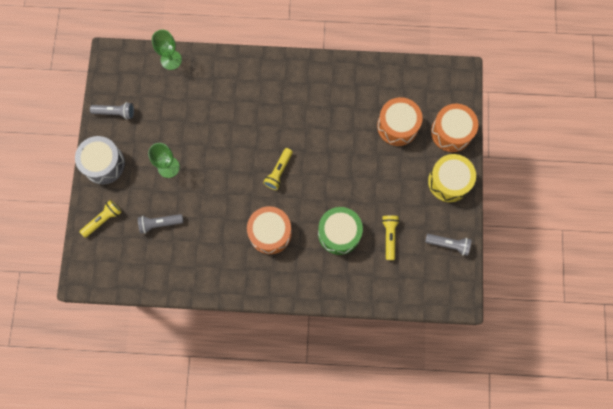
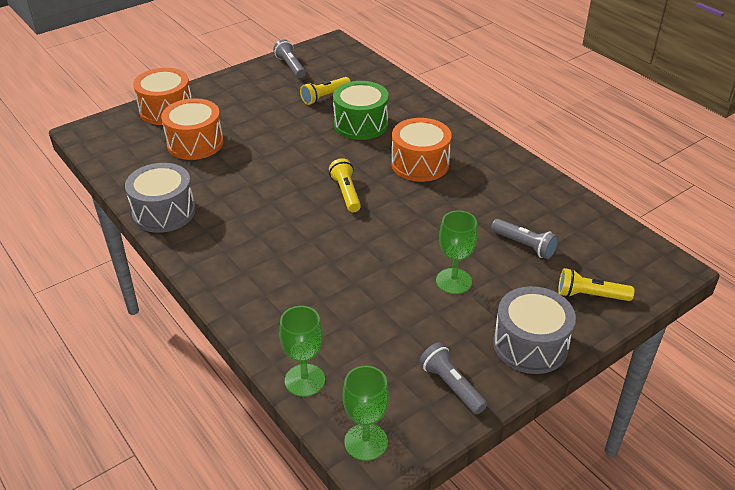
camera: 130 degrees left, 35 degrees down
(121, 60) = (366, 442): none -> green goblet
(279, 171) = (346, 193): yellow flashlight -> yellow flashlight turned 90 degrees counterclockwise
(341, 72) = (164, 212): none -> grey drum
(449, 181) = (225, 90): yellow drum -> none

